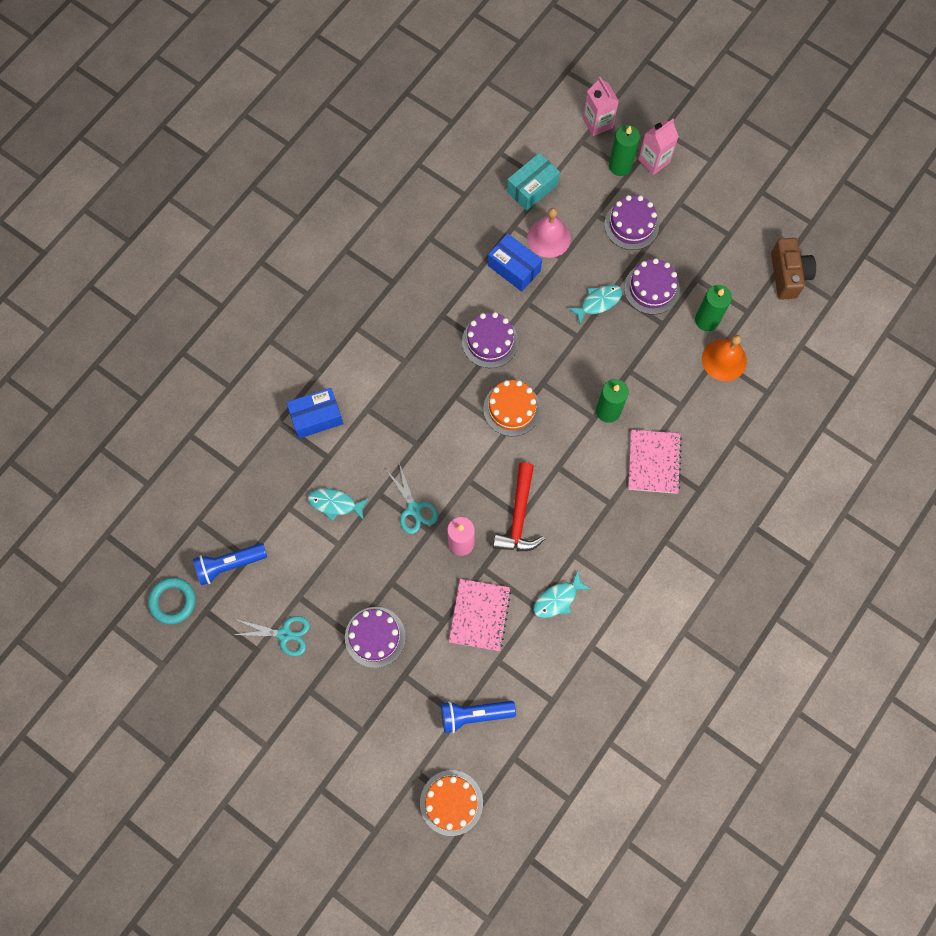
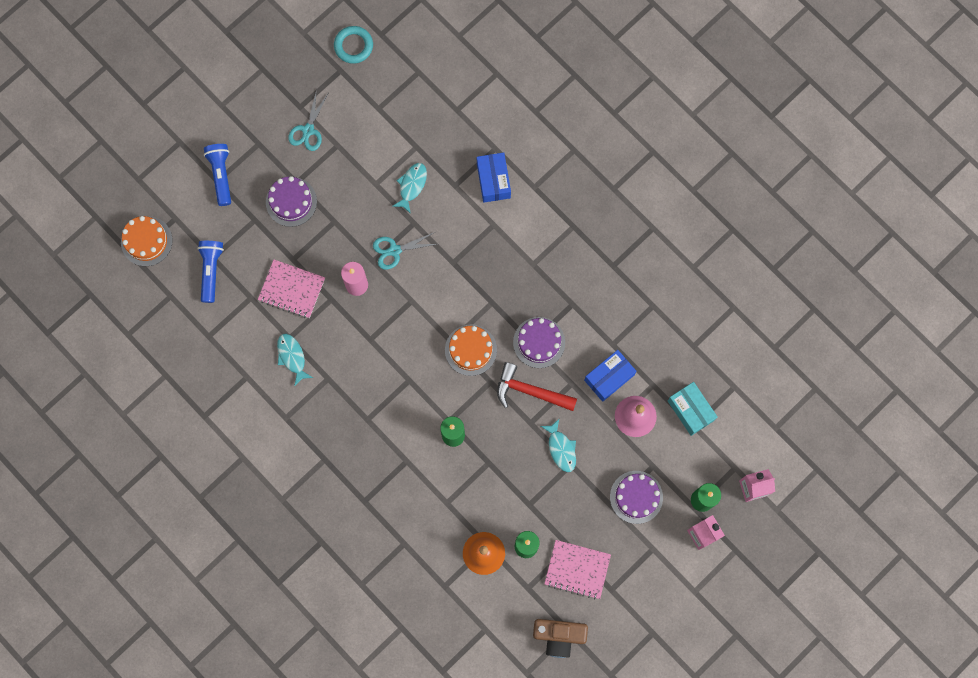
camera: 100 degrees right, 5 degrees up
(229, 565) = (375, 93): blue flashlight -> blue flashlight (221, 175)
(519, 517) = (370, 338): red hammer -> red hammer (530, 391)
(651, 288) = (567, 501): purple cake -> none
(653, 462) = (397, 466): pink notebook -> pink notebook (577, 569)

